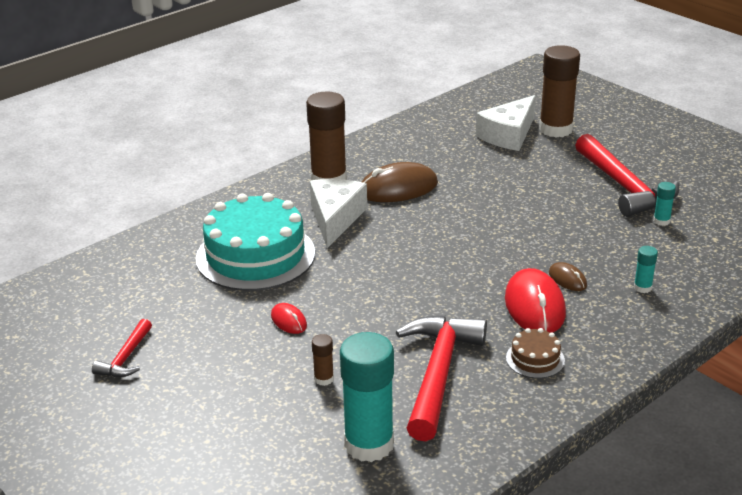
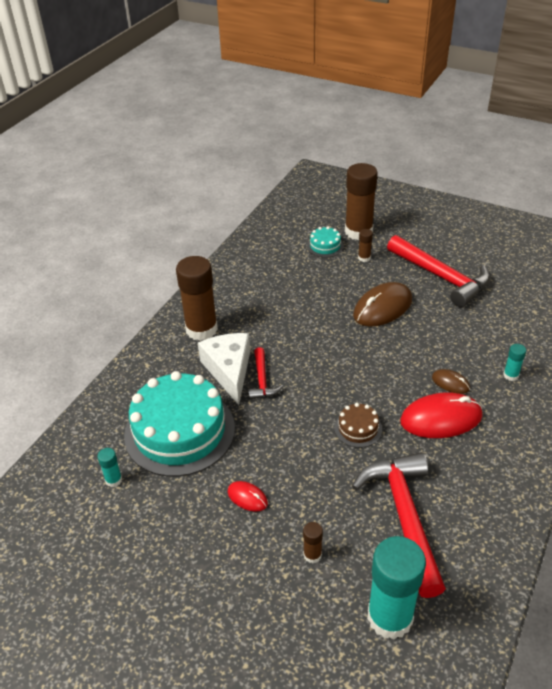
camera: 20 degrees left, 10 degrees up
(126, 358) = (118, 590): red hammer -> red hammer (262, 380)
(398, 188) = (265, 323): brown mouse -> brown mouse (382, 307)
(508, 135) = (325, 246): white cheese -> turquoise cake
(534, 306) = (441, 418): red mouse -> red mouse turned 75 degrees counterclockwise
(535, 359) = (471, 475): brown cake -> brown cake (358, 428)
(546, 153) = (364, 258): none -> brown glue stick
(661, 221) = (487, 304): turquoise glue stick -> turquoise glue stick (113, 480)

